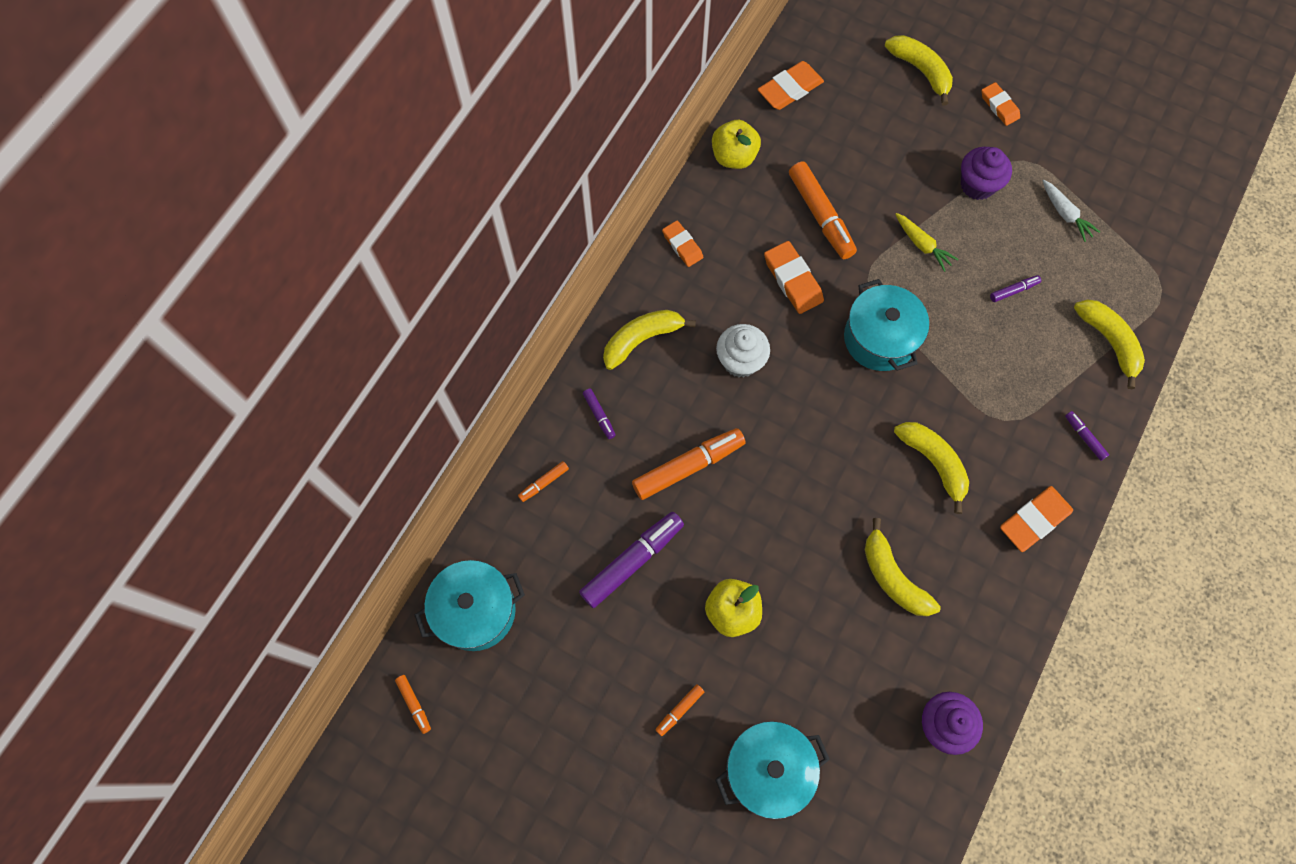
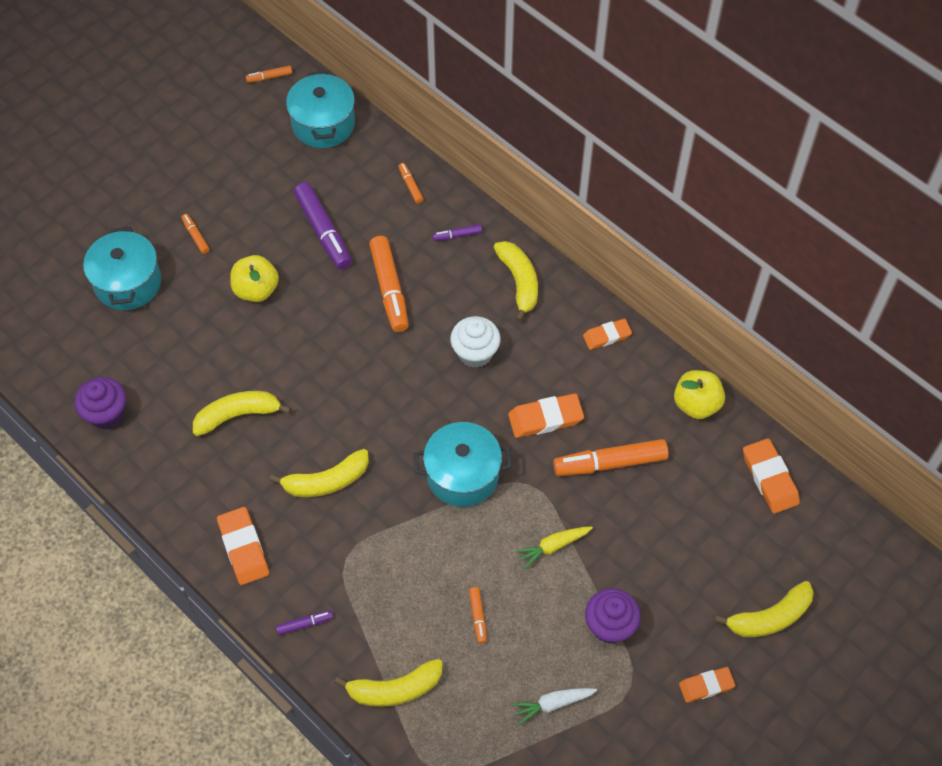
camera: 105 degrees right, 10 degrees down
(1013, 290) = (478, 616): purple marker -> orange marker

